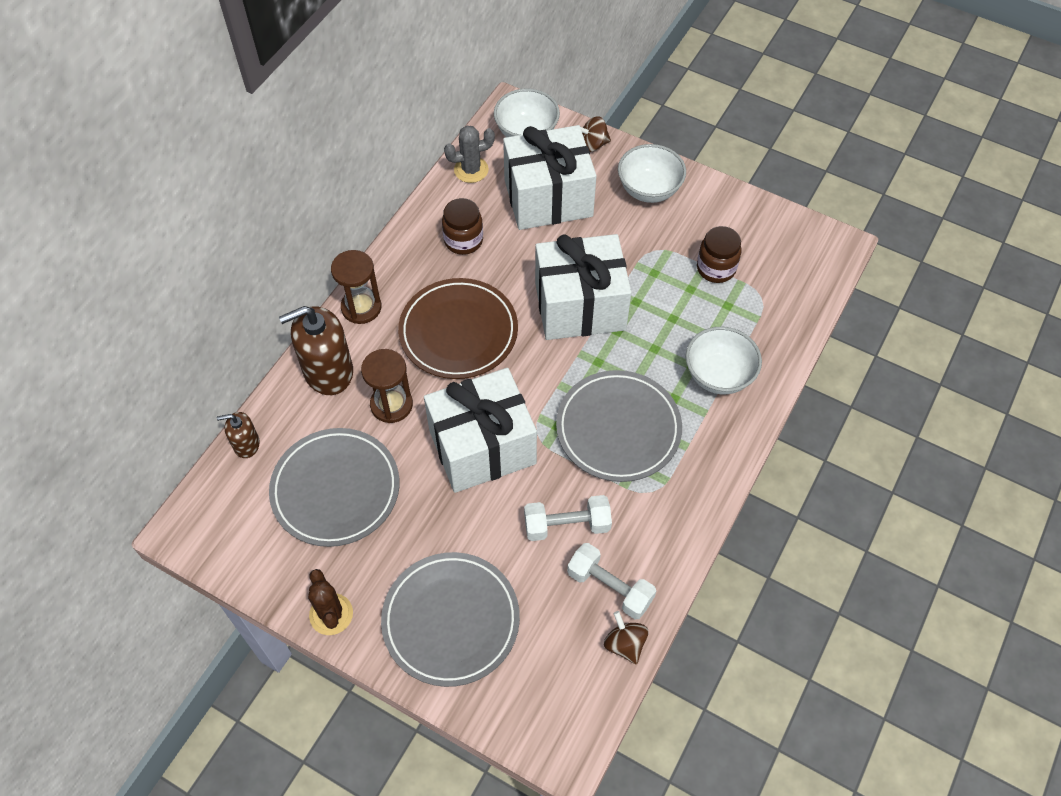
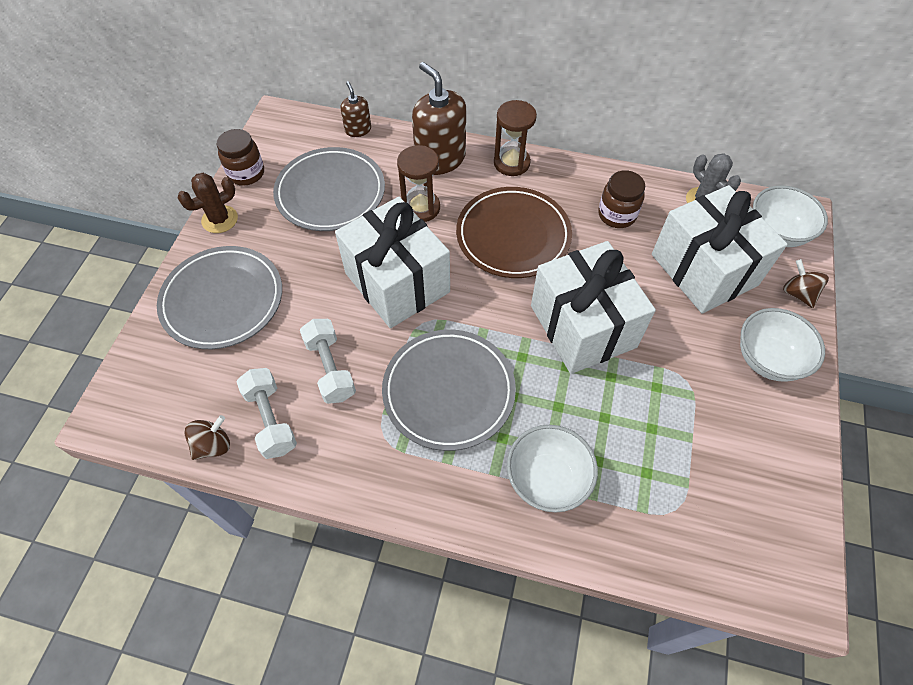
camera: 75 degrees right, 0 degrees up
(610, 587) = (271, 420): white dumbbell -> white dumbbell turned 45 degrees counterclockwise
(716, 268) = (693, 450): brown jar -> brown jar (246, 173)

